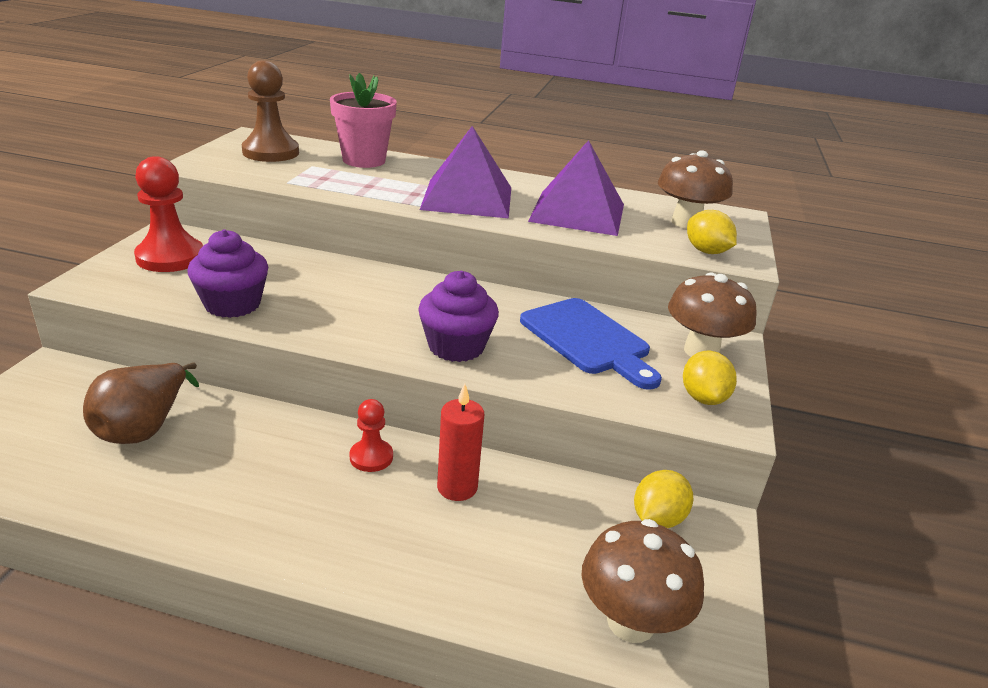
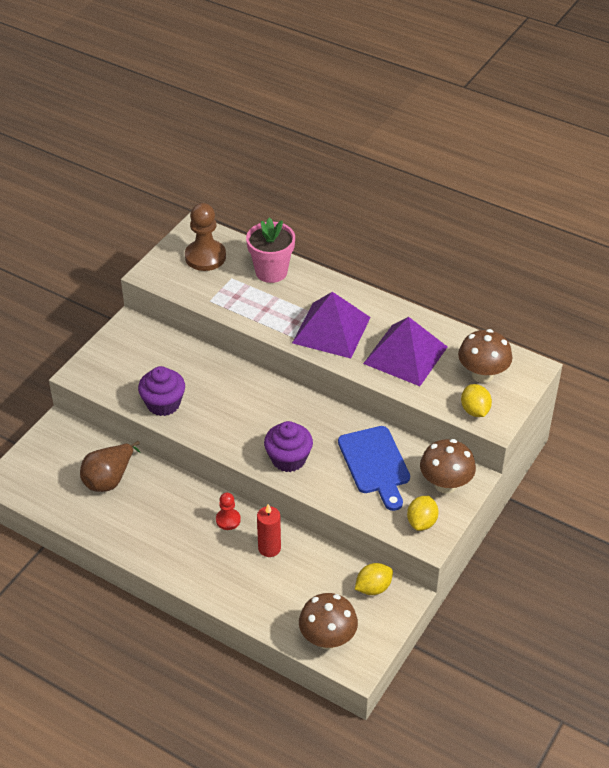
camera: 20 degrees right, 15 degrees up
(170, 257) = (130, 351): red pawn -> none

